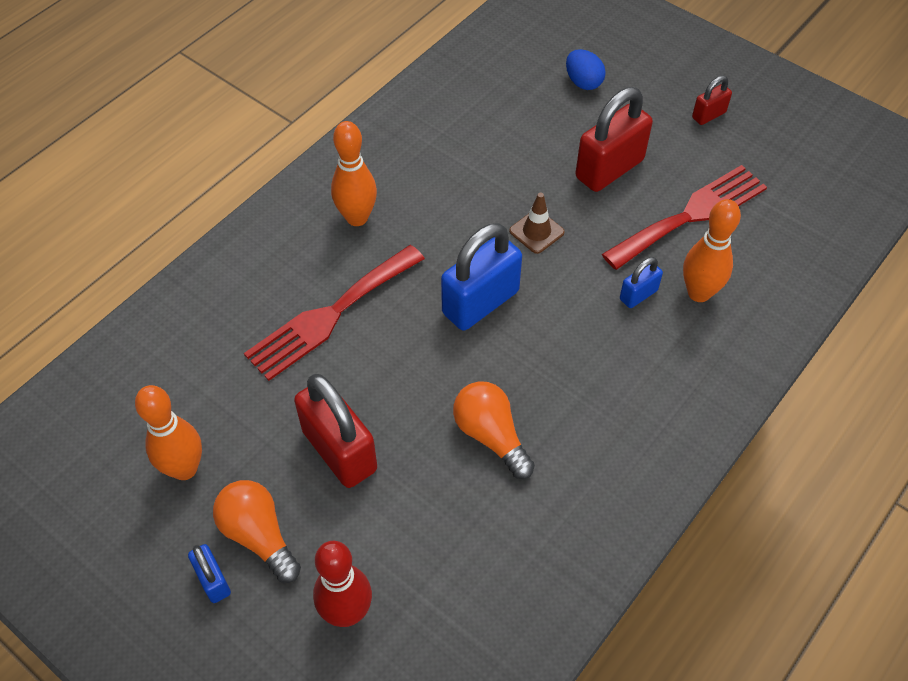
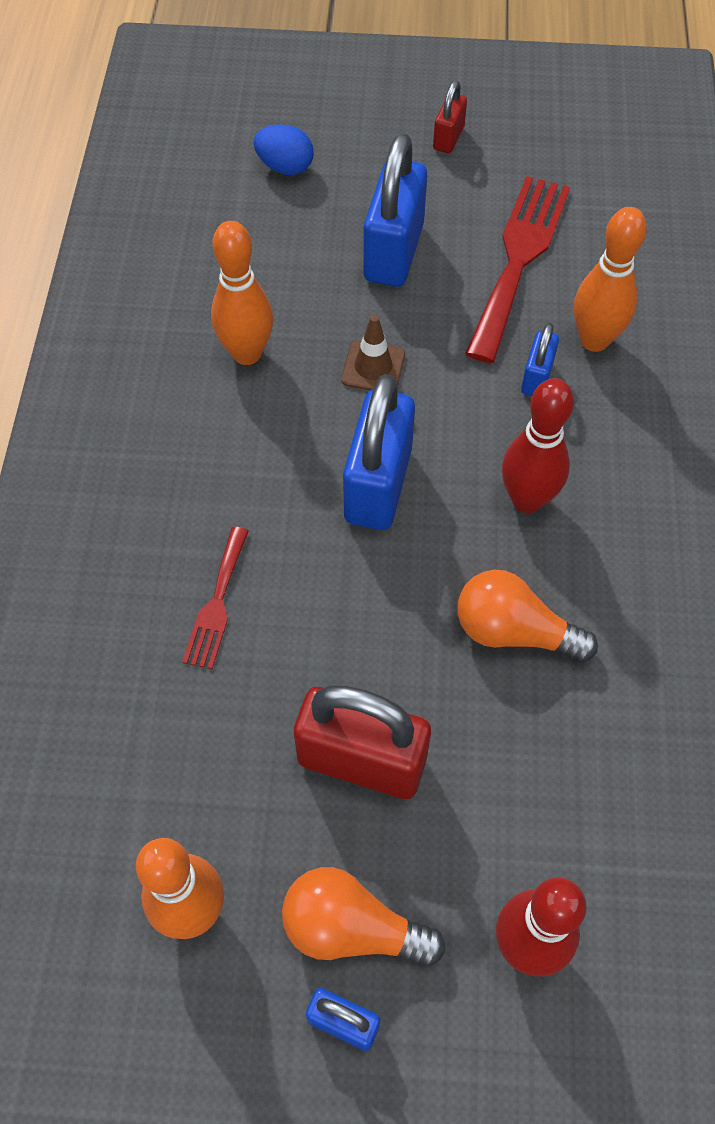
camera: 35 degrees left, 5 degrees up
(332, 314) = (217, 602): red fork -> red fork, size x0.53
(357, 218) = (151, 467): orange bowling pin -> orange bowling pin (247, 353)
(567, 364) = (527, 499): none -> red bowling pin
(609, 169) = (393, 252): red padlock -> blue padlock

